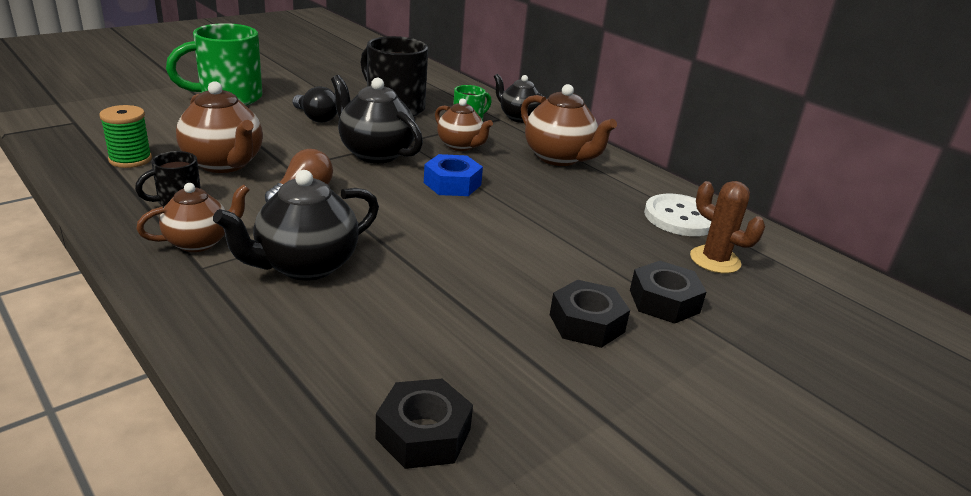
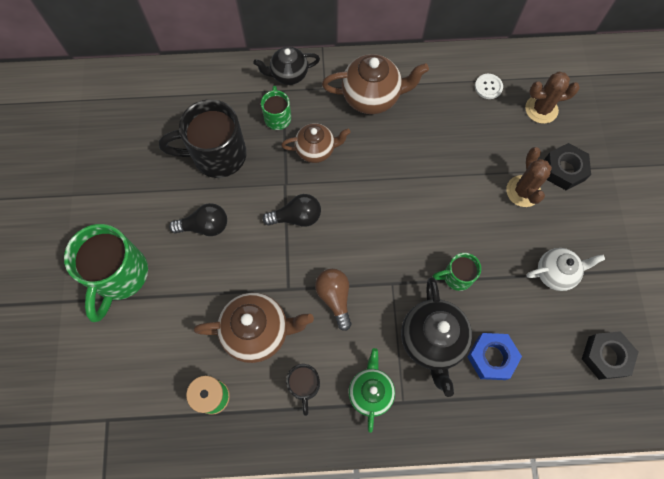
camera: 50 degrees left, 40 degrees up
(199, 242) = (370, 392): brown teapot -> green teapot
(375, 153) = (296, 217): black teapot -> black light bulb
(411, 260) = (456, 277): none -> green mug
(452, 184) = (372, 193): blue nut -> blue nut (491, 357)
(506, 338) = (555, 273): none -> white teapot
(586, 323) = (562, 224): black nut -> none
(588, 277) = (523, 191): none -> brown cactus
(680, 217) = (488, 87): white button -> white button, size x0.53

